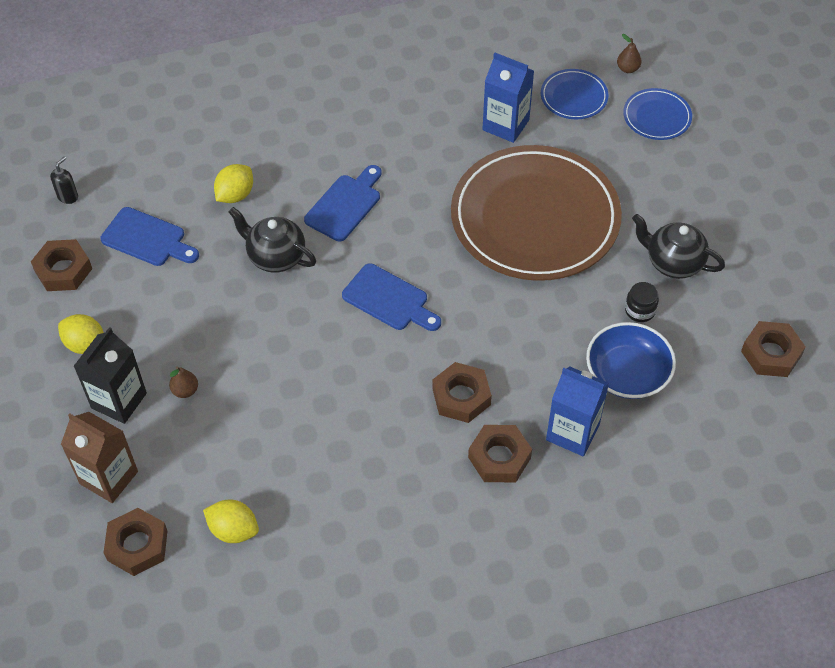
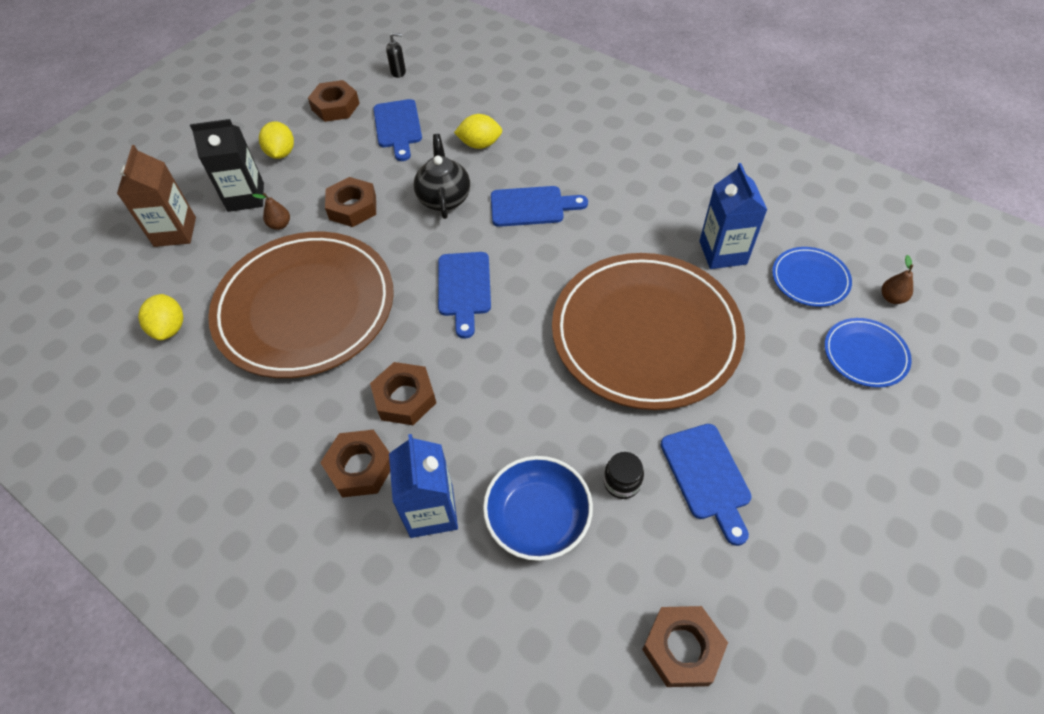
camera: 55 degrees right, 0 degrees up
(137, 545) = (124, 282): brown nut -> brown nut (352, 207)
(306, 418) = (305, 308): none -> brown plate
(673, 262) = (707, 476): black teapot -> blue cutting board

